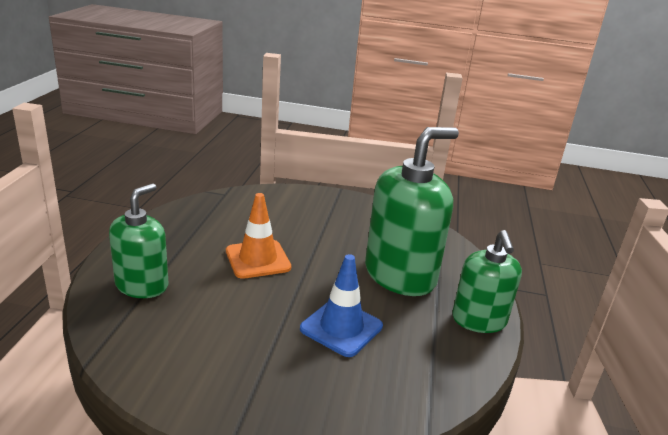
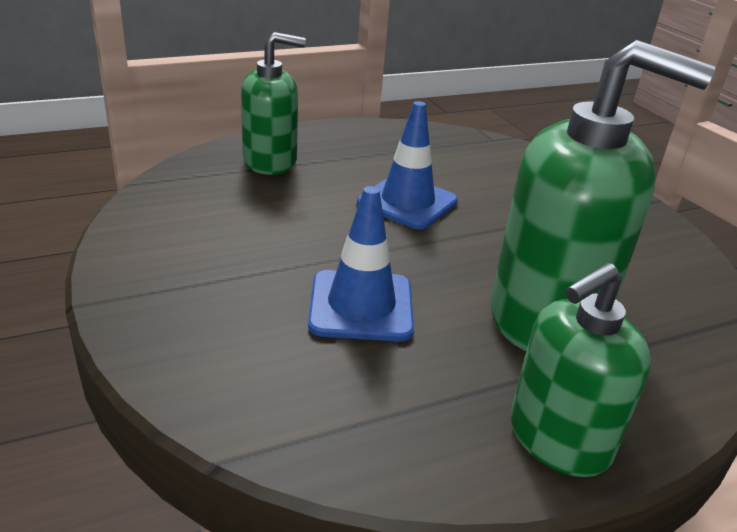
camera: 55 degrees right, 5 degrees up
(258, 259) = (407, 202): orange traffic cone -> blue traffic cone

